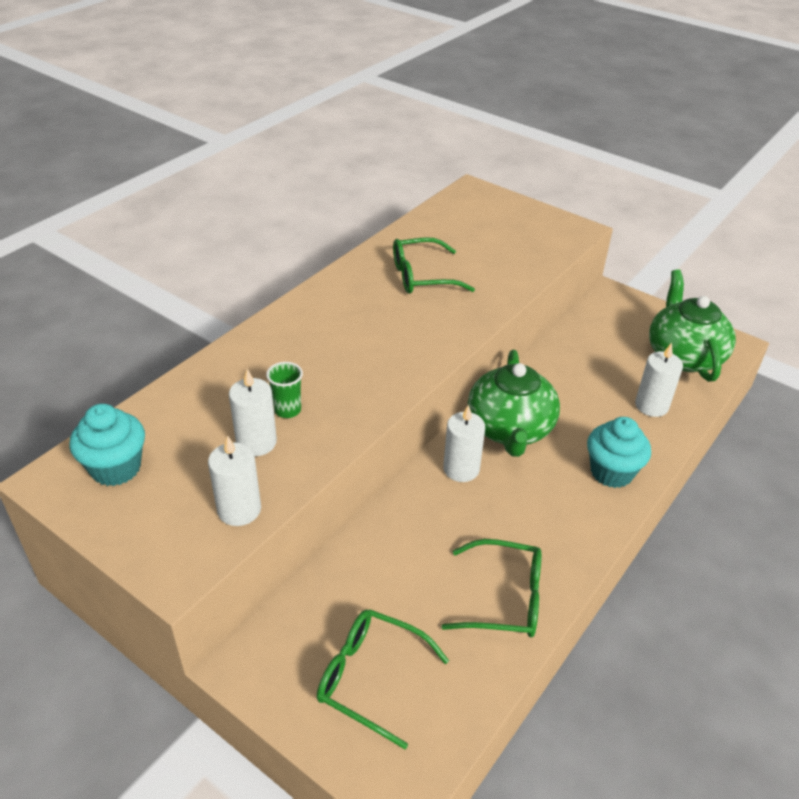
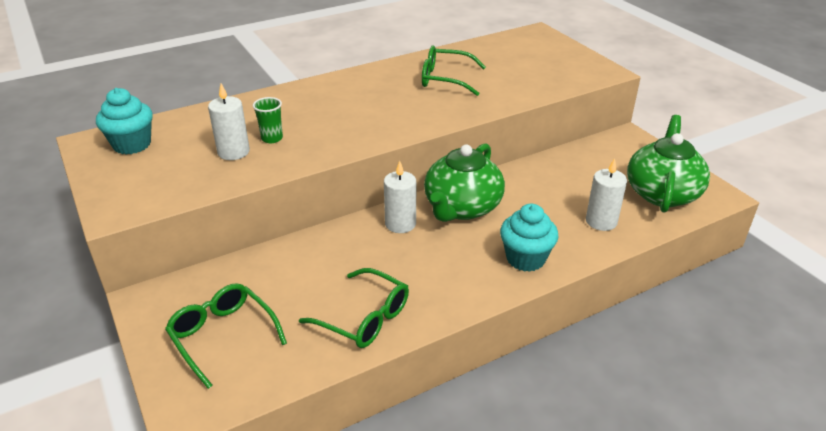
camera: 25 degrees right, 5 degrees down
(239, 509) = (187, 187): white candle -> none

